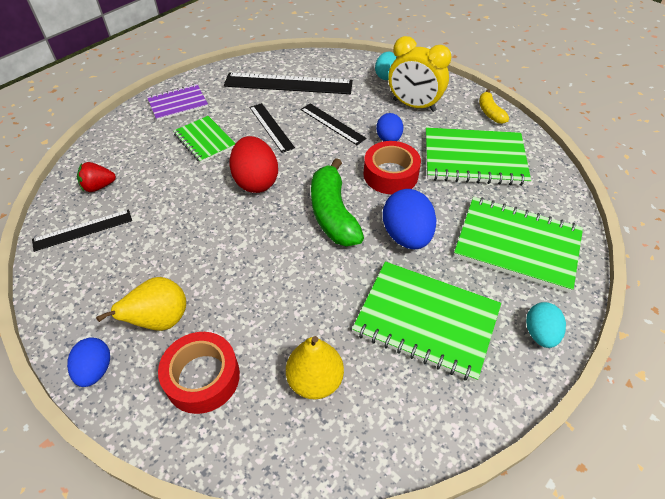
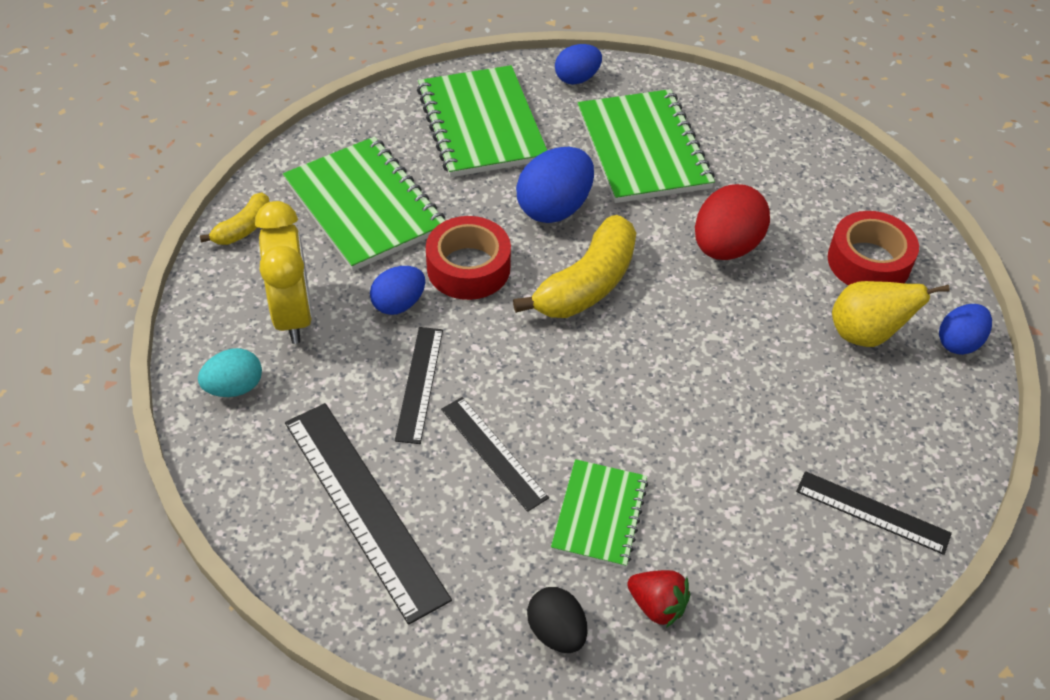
camera: 130 degrees left, 0 degrees up
(99, 186) = (805, 567): red strawberry -> red strawberry (657, 605)
(178, 104) = (556, 632): purple notebook -> black egg
(256, 181) = (612, 393): red egg -> red egg (725, 247)
(271, 127) = (493, 453): black ruler -> black ruler turned 60 degrees counterclockwise
(315, 380) = (781, 189): yellow pear -> none
(333, 214) = (586, 284): green banana -> yellow banana
(540, 333) = (577, 78): turquoise egg -> blue egg

